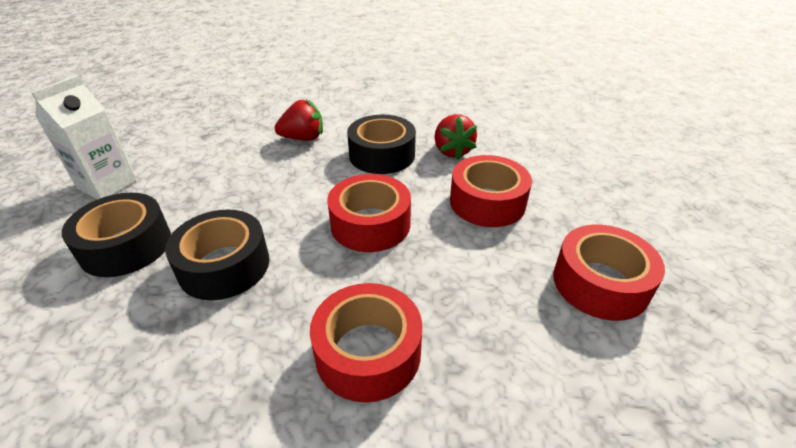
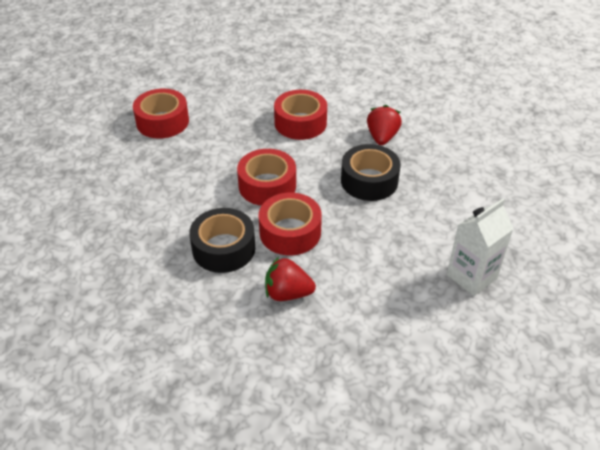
camera: 160 degrees left, 5 degrees up
(126, 246) = (436, 210): black tape -> none
(452, 151) = (159, 236): red strawberry -> red strawberry (382, 137)
(487, 202) = (176, 181): red tape -> red tape (290, 232)

